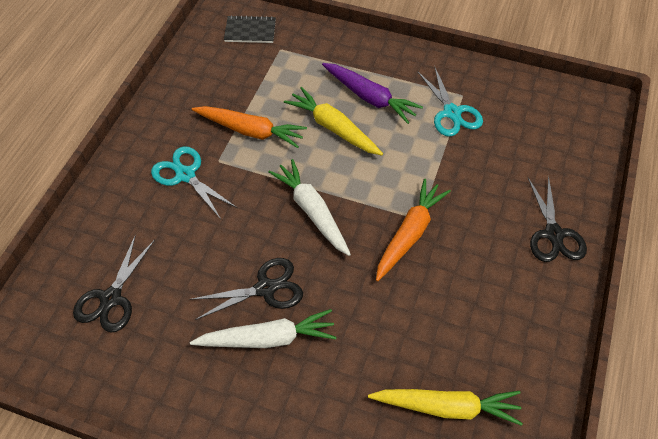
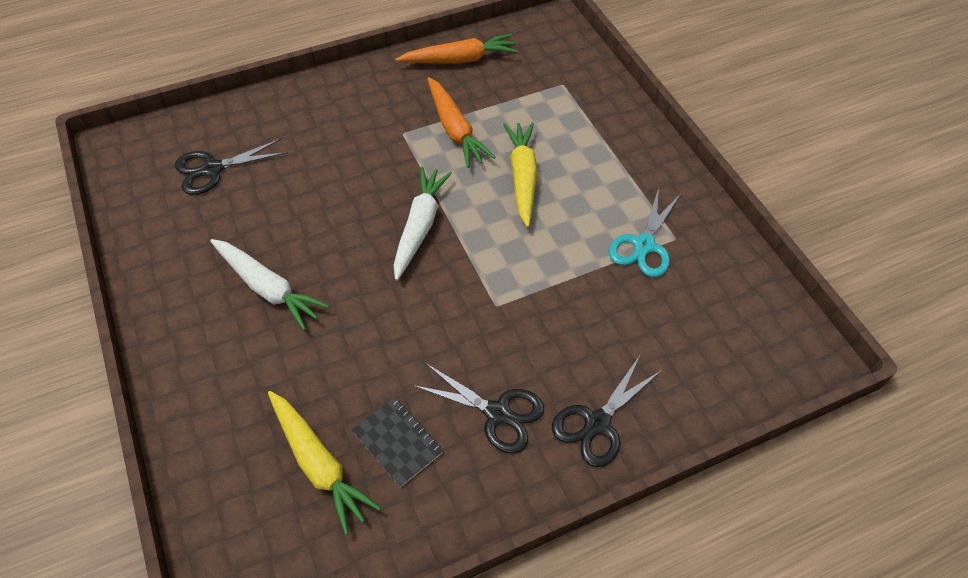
camera: 45 degrees right, 0 degrees up
(185, 175) = (367, 125): turquoise scissors -> none
(250, 31) = (557, 53): black notebook -> black notebook (397, 442)
(265, 288) = (313, 252): black scissors -> black scissors (497, 413)
(369, 97) = (586, 176): purple carrot -> none
(409, 234) = (470, 309): orange carrot -> orange carrot (459, 60)

